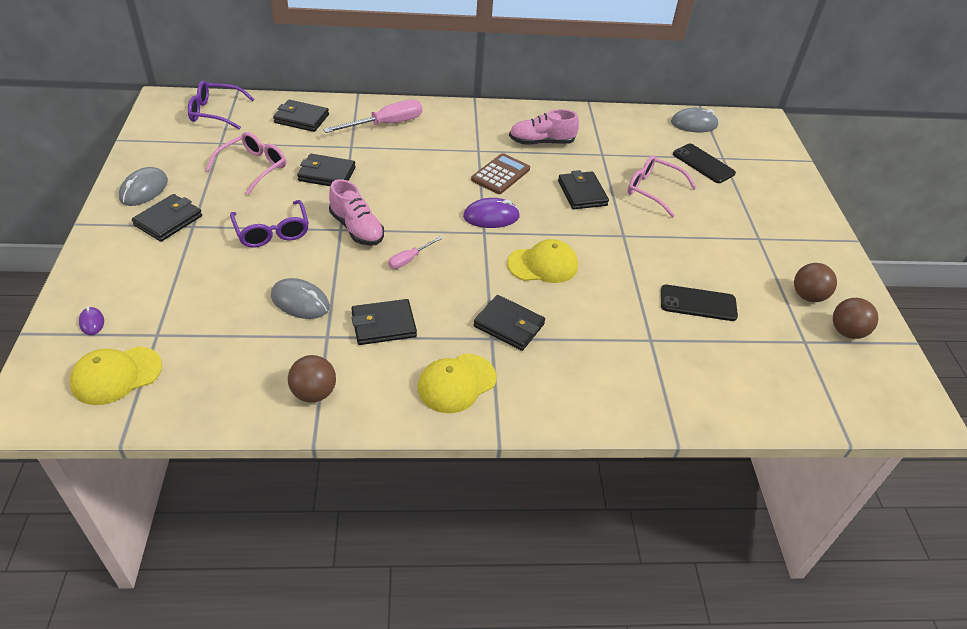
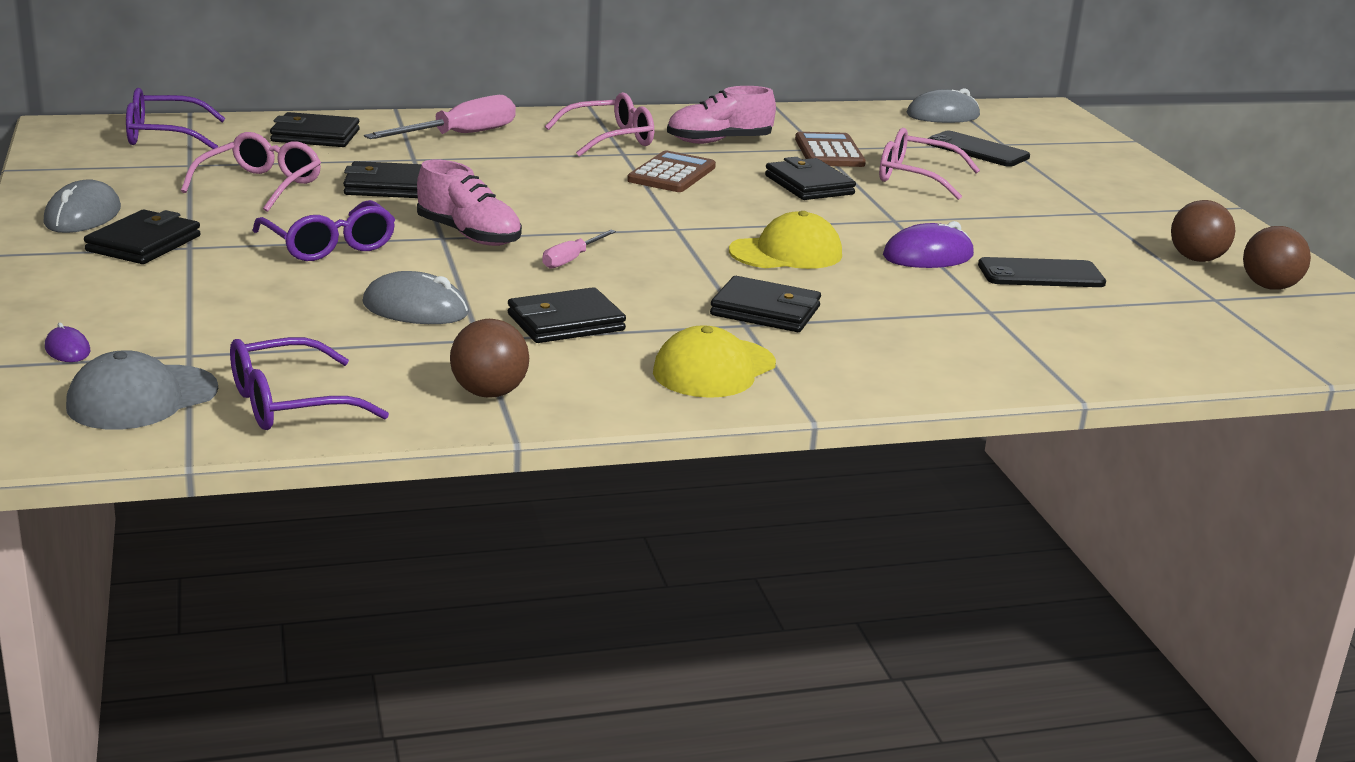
camera: 10 degrees left, 20 degrees down
(116, 375) = (142, 398): yellow cap -> grey cap
(195, 390) = (288, 404): none -> purple glasses
(475, 135) = (610, 139): none -> pink glasses
(491, 216) = (679, 213): purple mouse -> purple mouse (928, 256)
(607, 158) = (829, 152): none -> brown calculator

